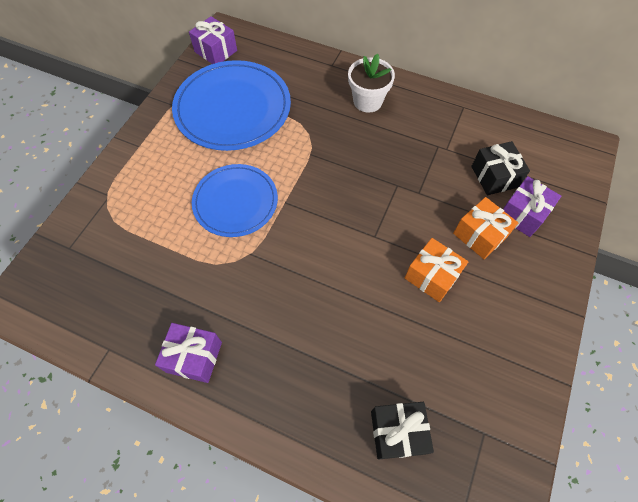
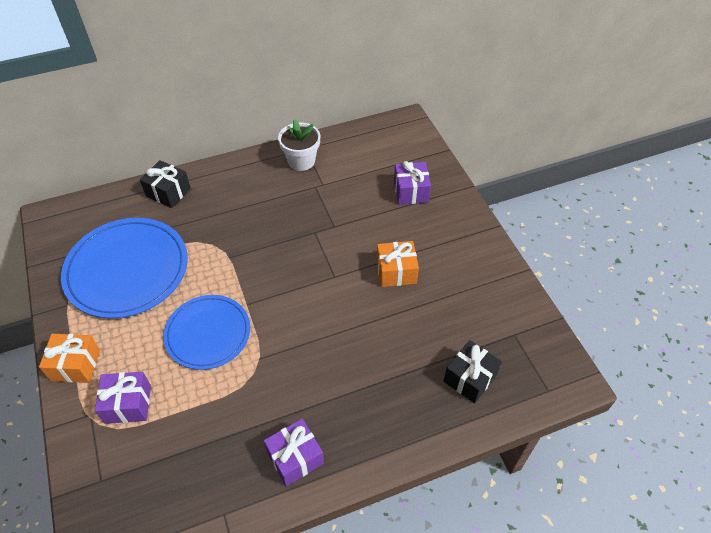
camera: 45 degrees left, 10 degrees down
(216, 51) = (59, 237): purple gift -> purple gift (128, 404)
(367, 101) = (232, 190): white flower pot -> white flower pot (301, 161)
(479, 235) = (399, 224): orange gift -> orange gift (75, 365)
(494, 176) = (371, 180): black gift -> black gift (168, 192)

